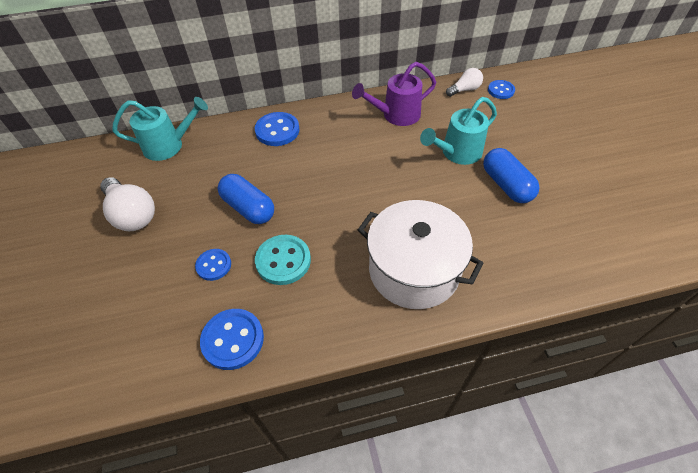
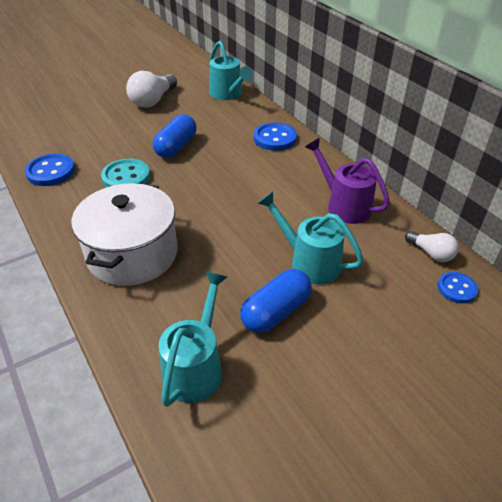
camera: 70 degrees right, 10 degrees down
(214, 265) = (114, 146): blue button -> none
(554, 243) = (196, 366): none -> turquoise watering can

